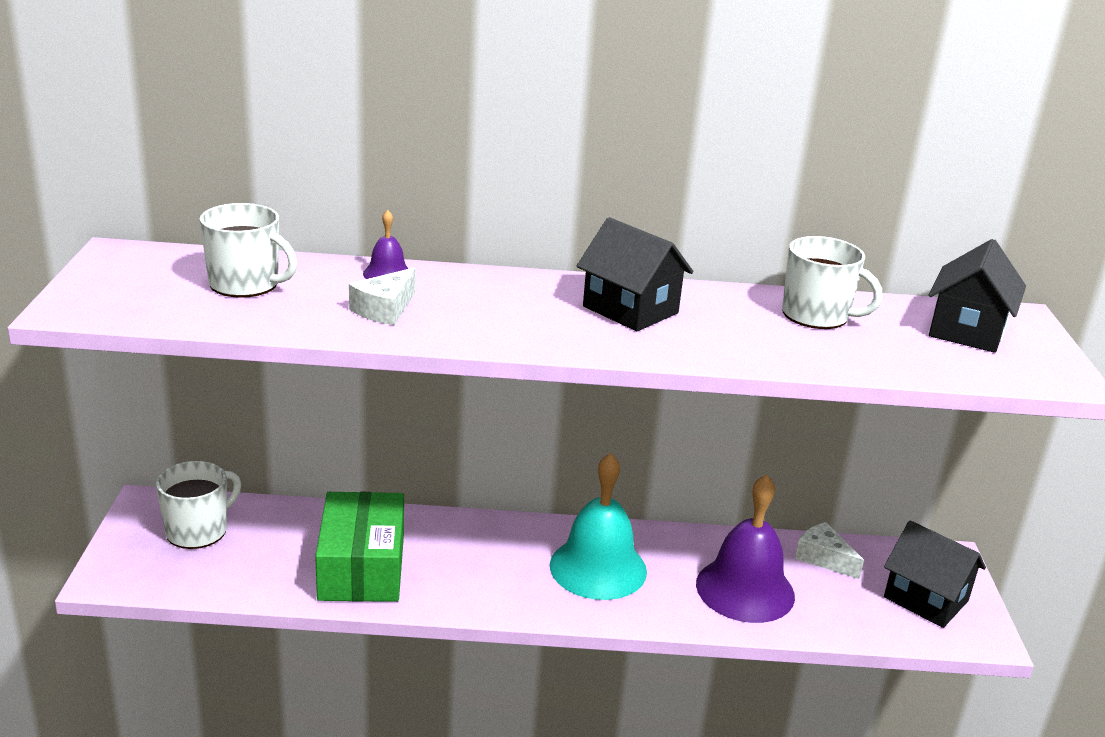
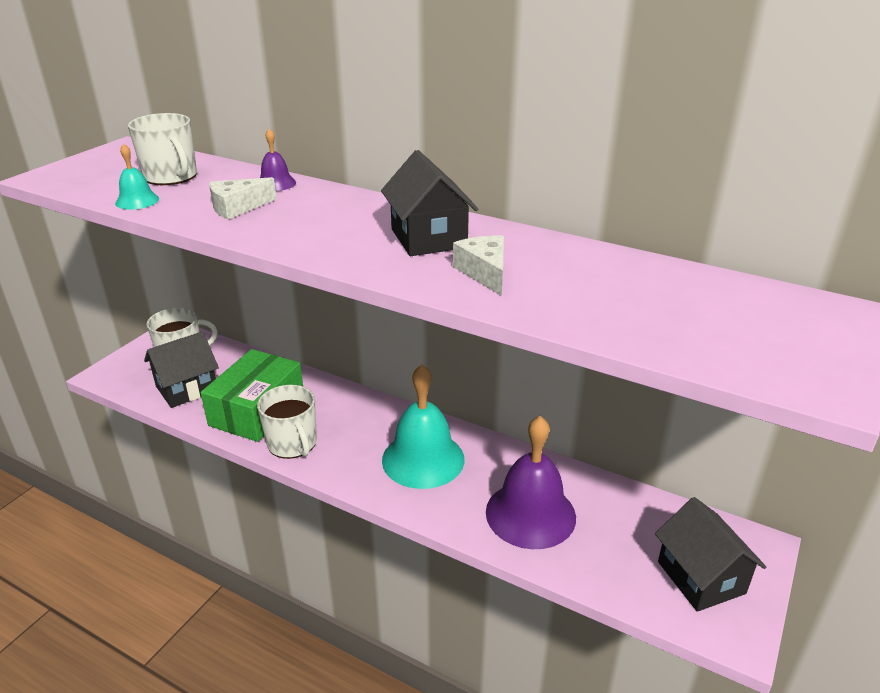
camera: 30 degrees right, 5 degrees up
(250, 321) = (137, 201): none -> turquoise bell
(817, 315) = (601, 272): white mug -> white mug (292, 443)
(823, 558) = (627, 508): white cheese -> white cheese (484, 272)
(967, 330) = (755, 314): black house -> black house (187, 388)

